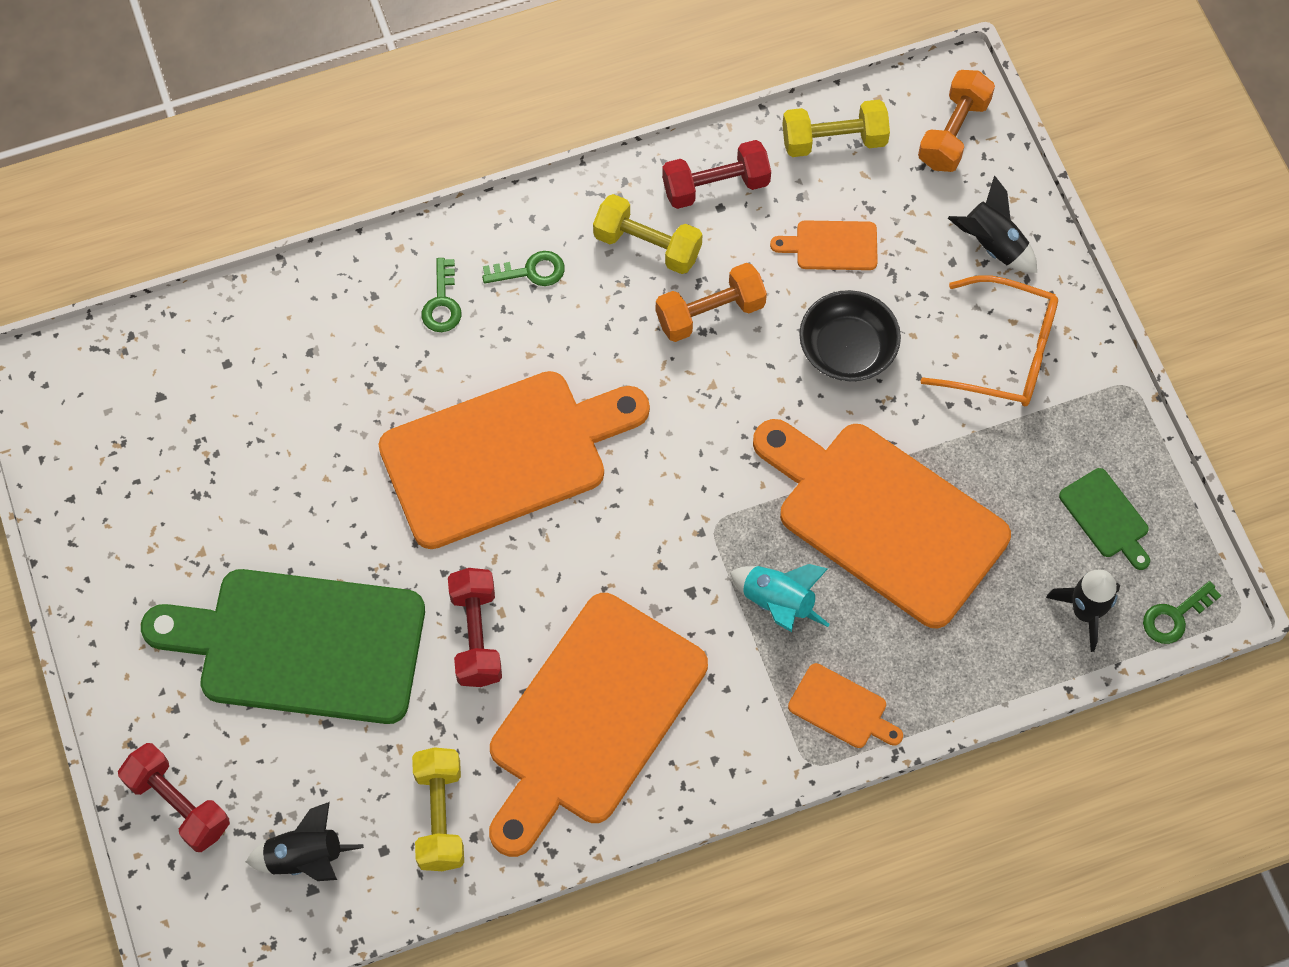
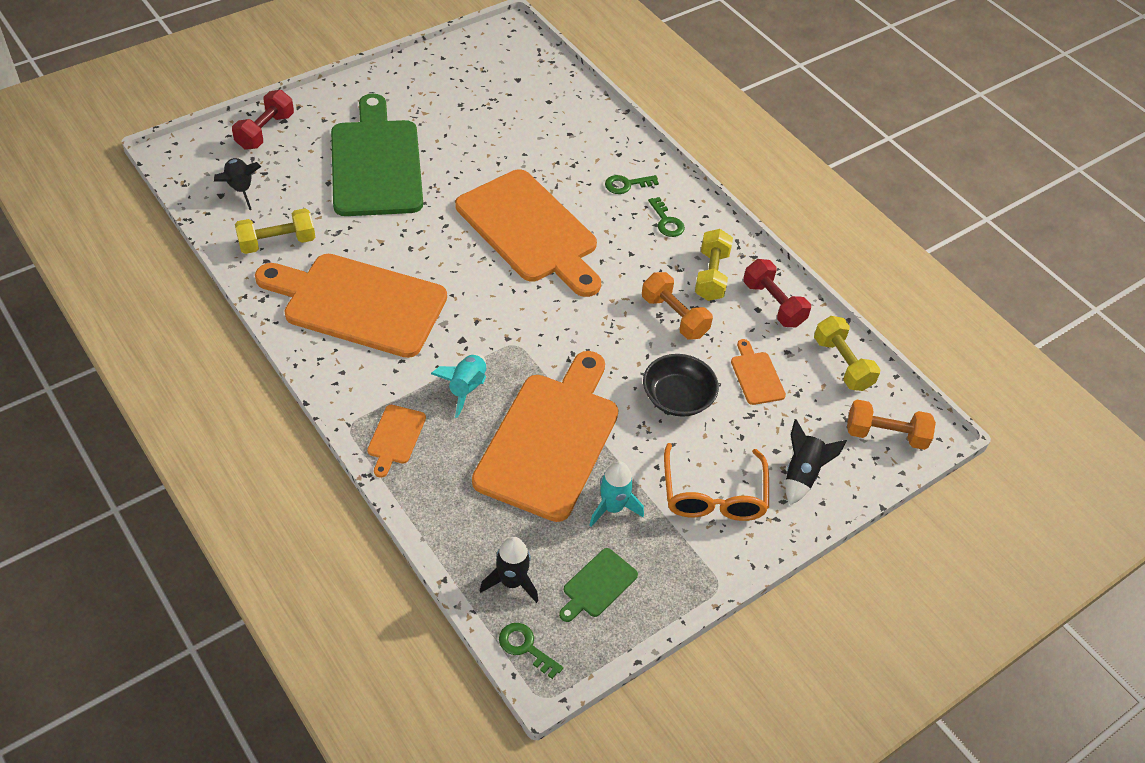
camera: 70 degrees right, 15 degrees down
(476, 635) = (402, 239): red dumbbell -> none
(1001, 471) = (612, 507): none -> turquoise rocket

